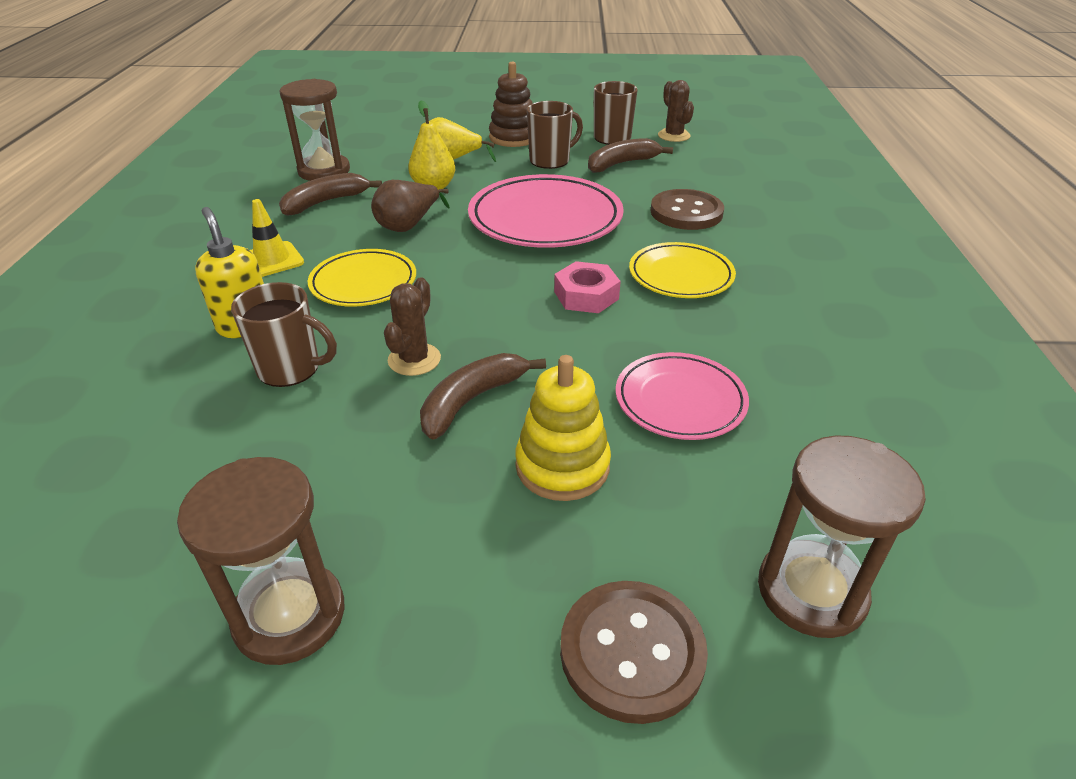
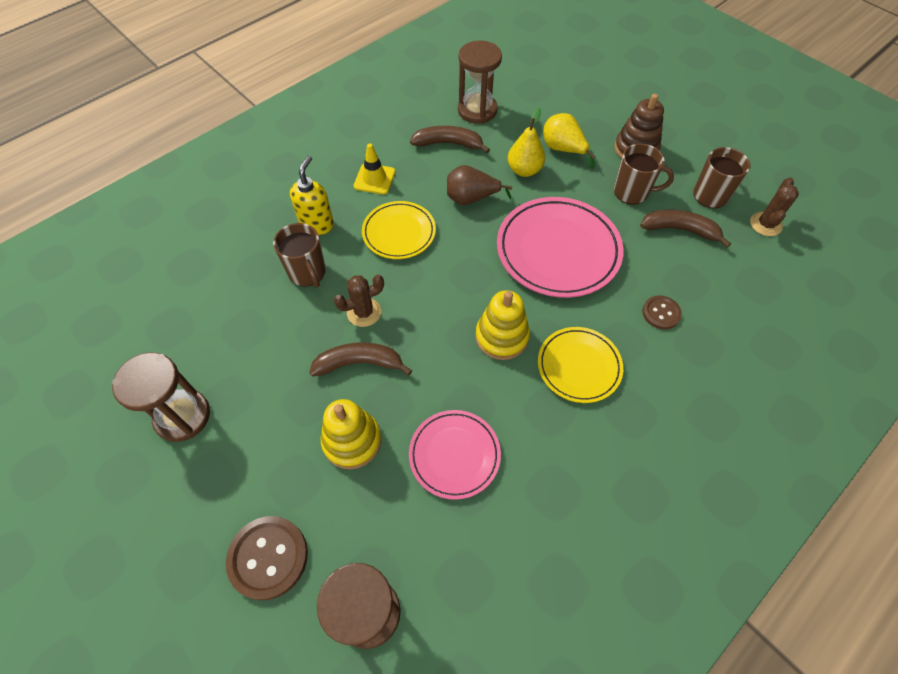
camera: 45 degrees right, 20 degrees up
(586, 295) = (501, 337): pink nut -> yellow stacking toy
(686, 212) = (661, 313): brown button -> brown button, size x0.59

